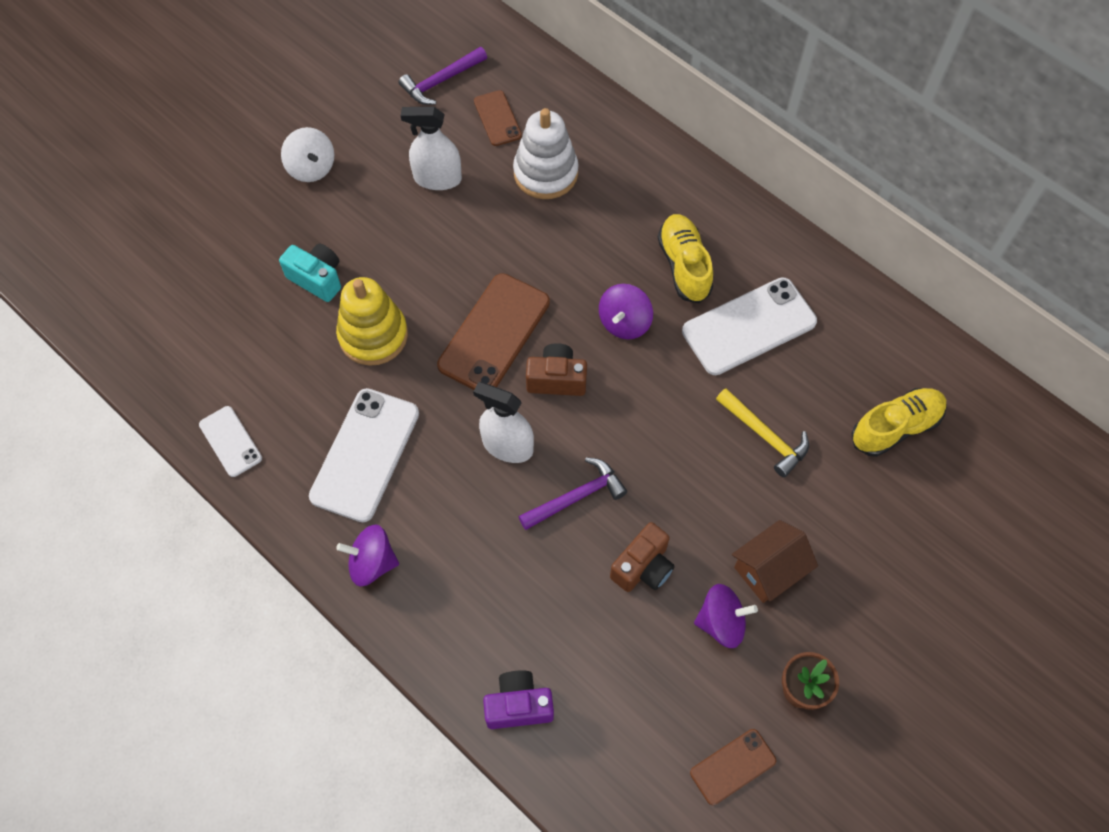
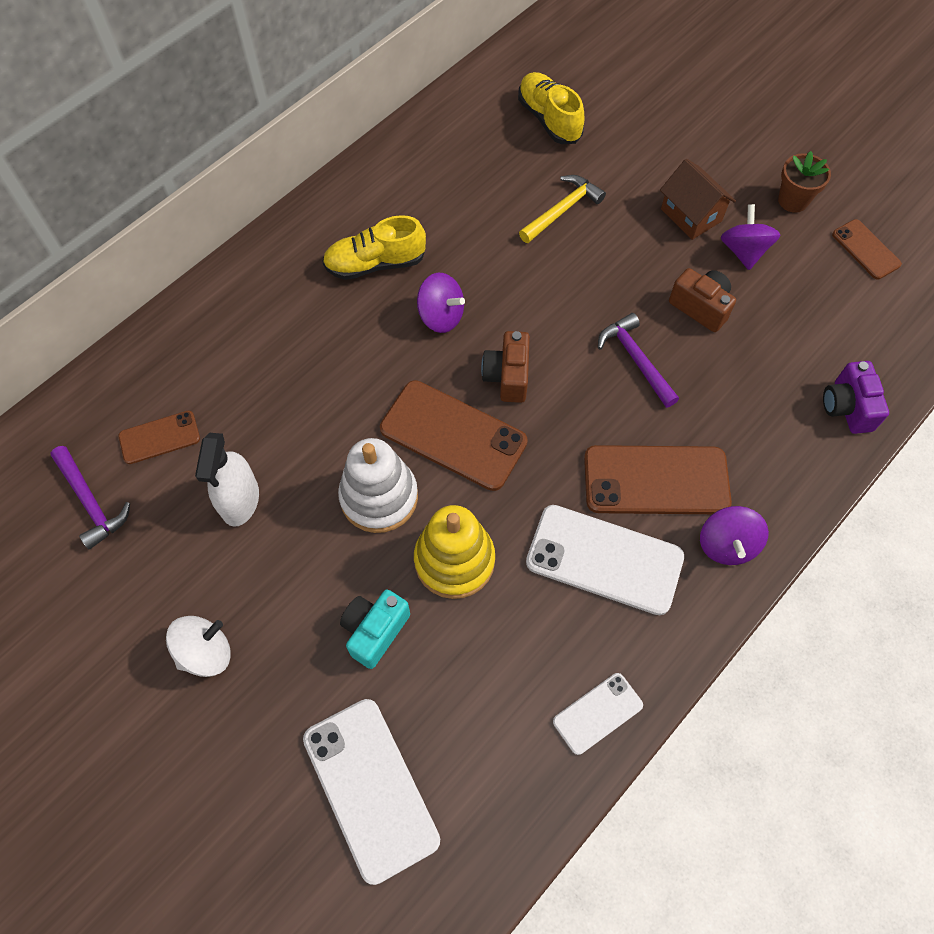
camera: 90 degrees left, 0 degrees up
(441, 505) = (656, 480): none -> brown phone
(507, 446) = (585, 420): white spray bottle -> none
(545, 173) = (245, 387): white stacking toy -> white stacking toy (379, 497)
(749, 326) = (447, 215): white phone -> white phone (370, 788)

